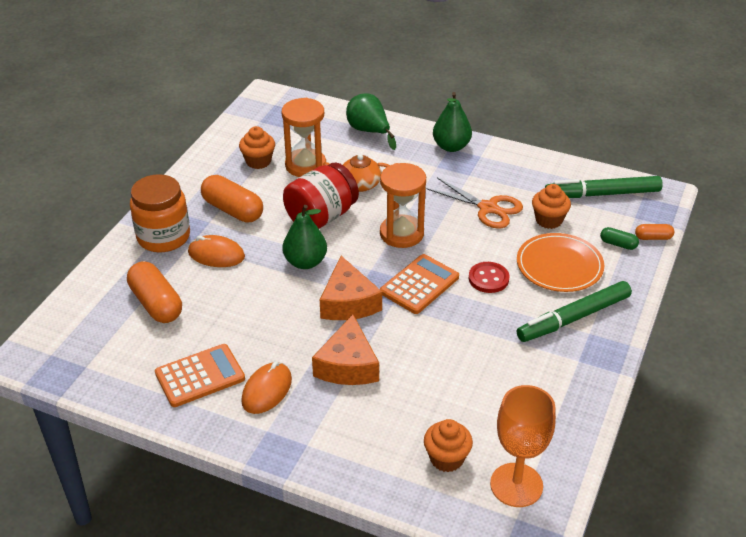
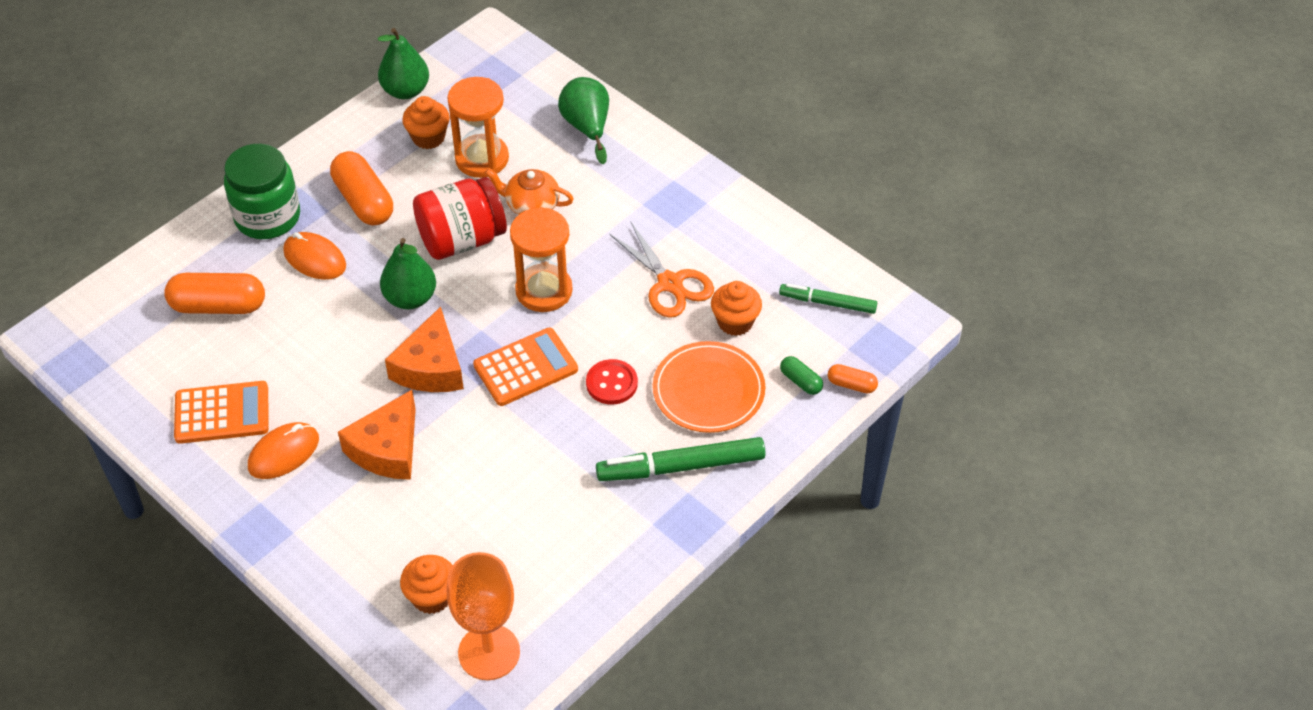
camera: 20 degrees right, 10 degrees up
(156, 304) = (218, 306): orange capsule -> orange capsule turned 75 degrees counterclockwise
(163, 237) = (267, 217): orange jar -> green jar
(451, 146) = (677, 178): green pear -> green pear (405, 91)
(602, 194) = (827, 303): green marker -> green marker, size x0.62

